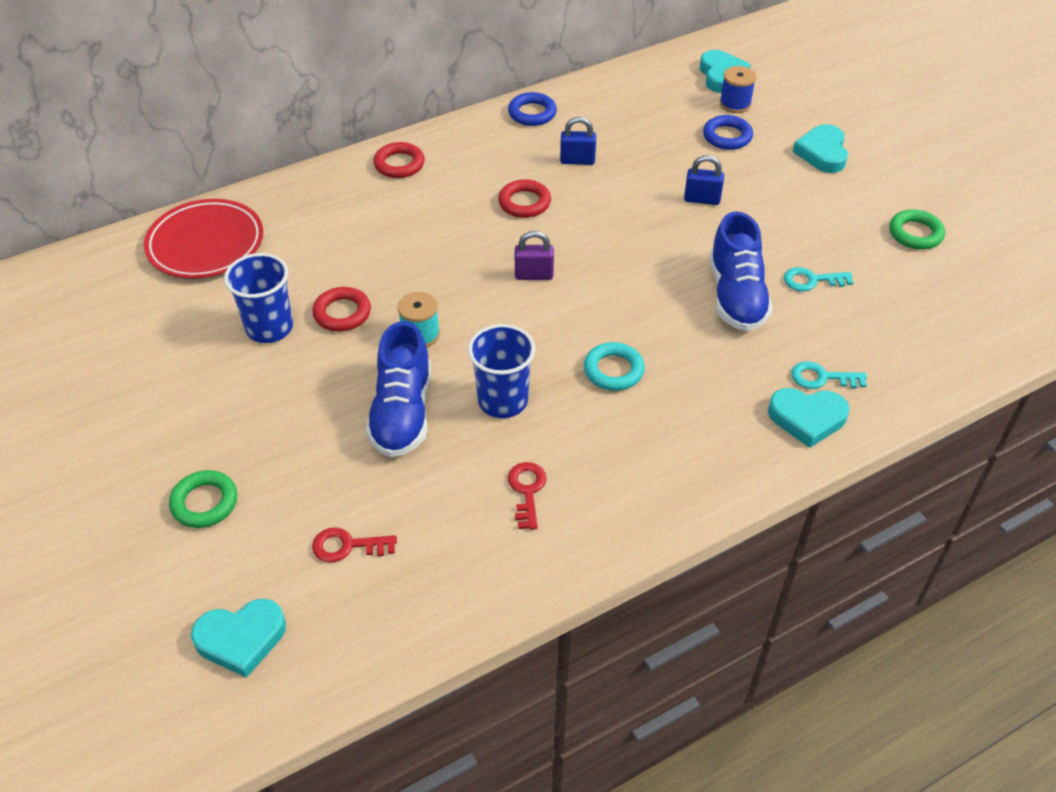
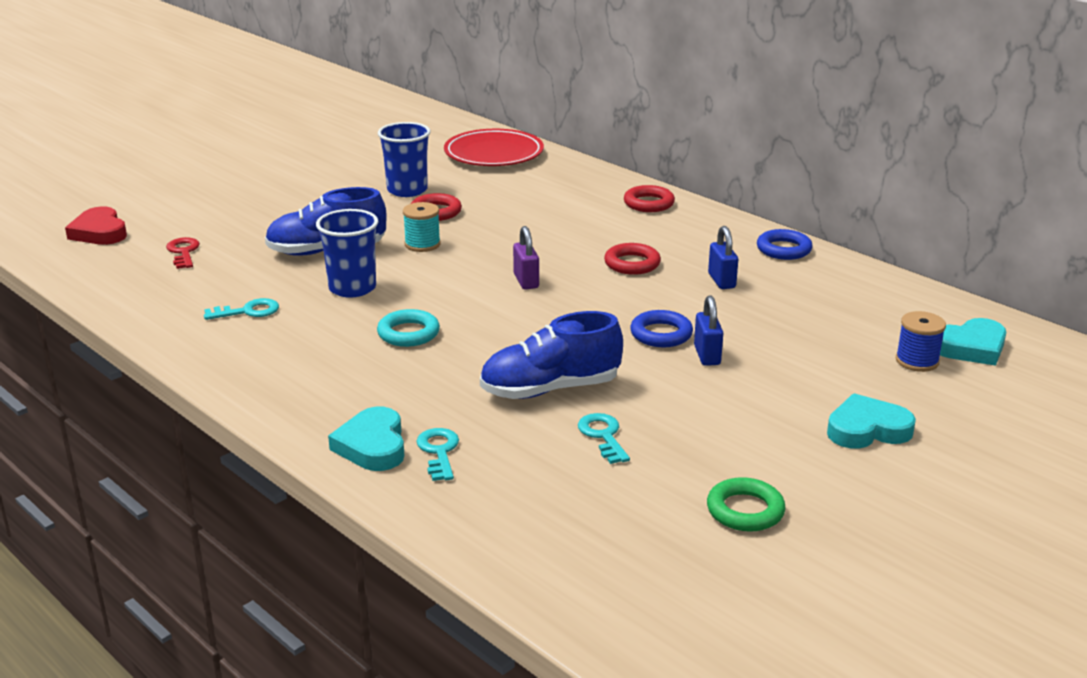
camera: 75 degrees right, 20 degrees down
(204, 502) = (221, 201): green ring -> none
(241, 639) = (99, 232): turquoise heart -> red heart
(527, 491) = (248, 311): red key -> turquoise key
(727, 136) = (843, 361): blue ring -> blue ring (661, 334)

